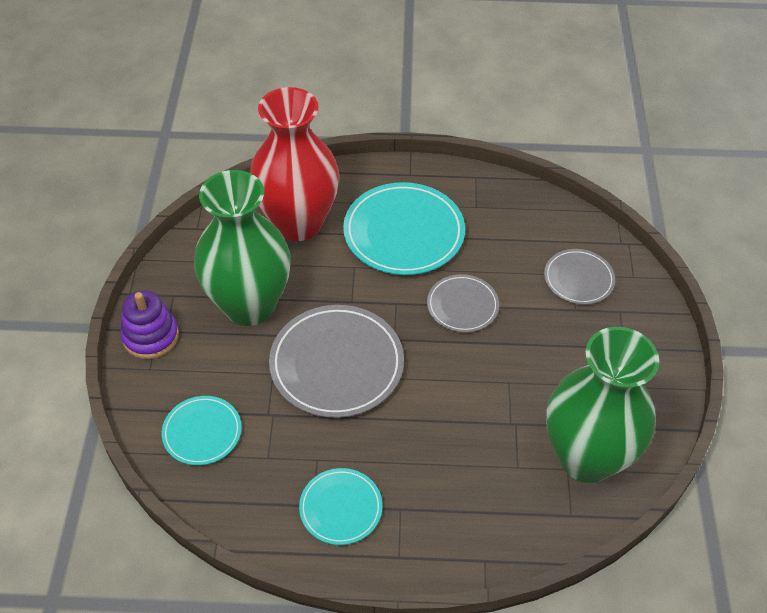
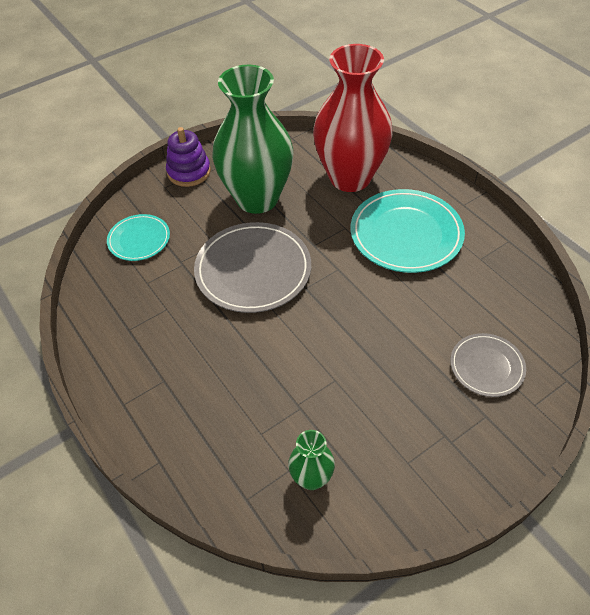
camera: 55 degrees right, 0 degrees up
(340, 508) = (138, 346): turquoise plate -> none
(462, 305) = (377, 308): grey plate -> none
(586, 457) = (311, 478): green vase -> green vase, size x0.43

